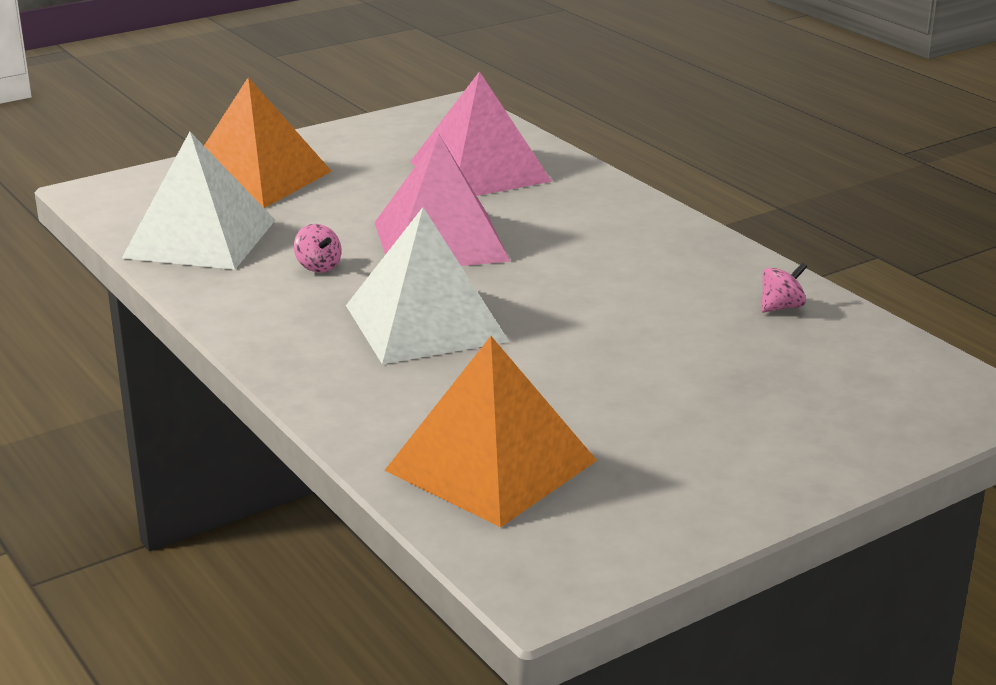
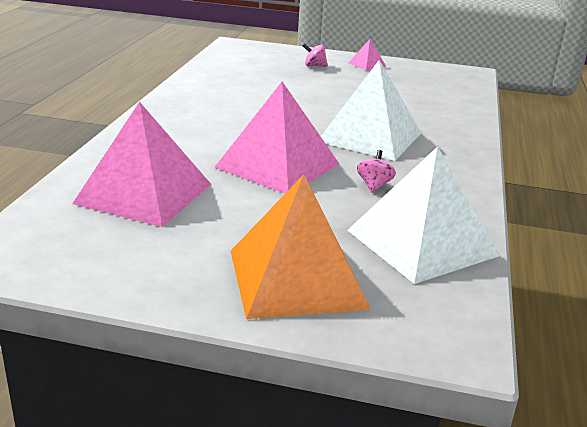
camera: 135 degrees left, 0 degrees up
(491, 465) = (434, 94): orange pyramid -> none
(723, 484) = (367, 64): none -> pink pyramid
(781, 307) = (214, 80): pink spinning top -> pink spinning top (314, 66)

